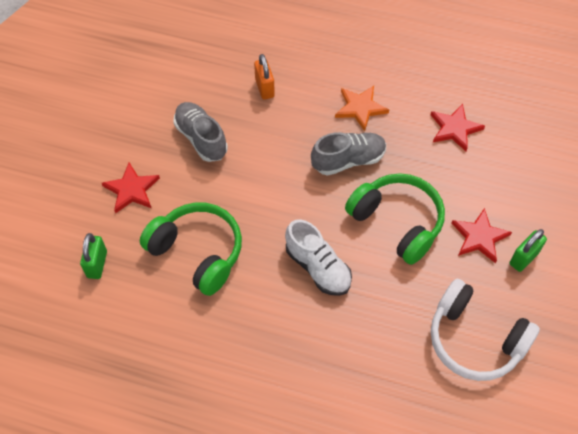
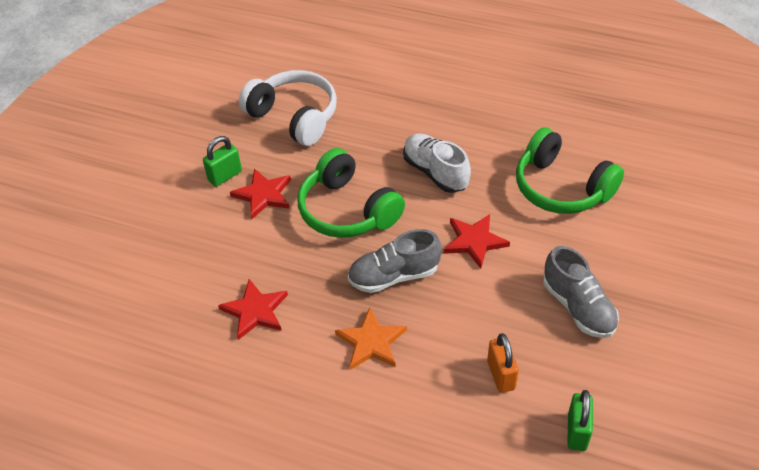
camera: 175 degrees left, 10 degrees down
(97, 264) = (665, 179): green padlock -> green padlock (577, 432)
(132, 190) = (649, 249): red star -> red star (474, 241)

